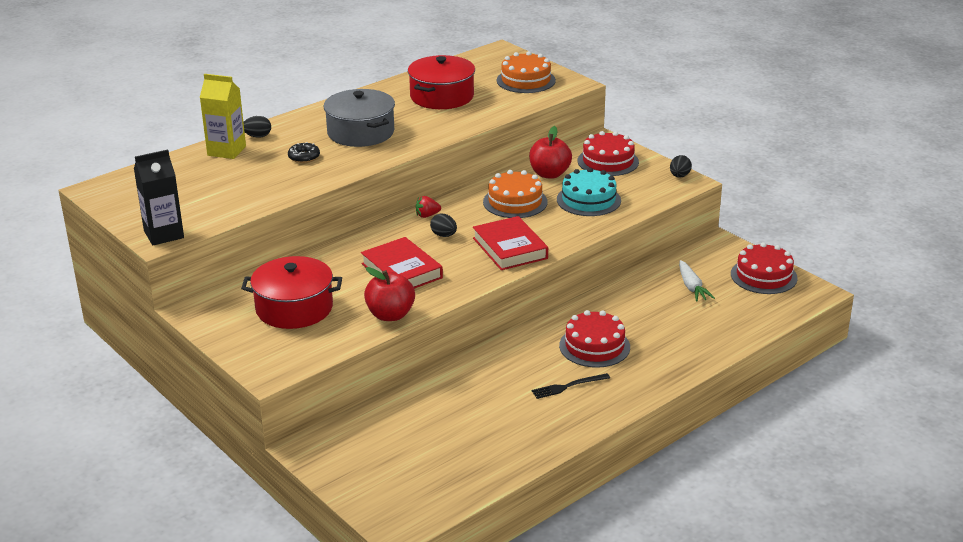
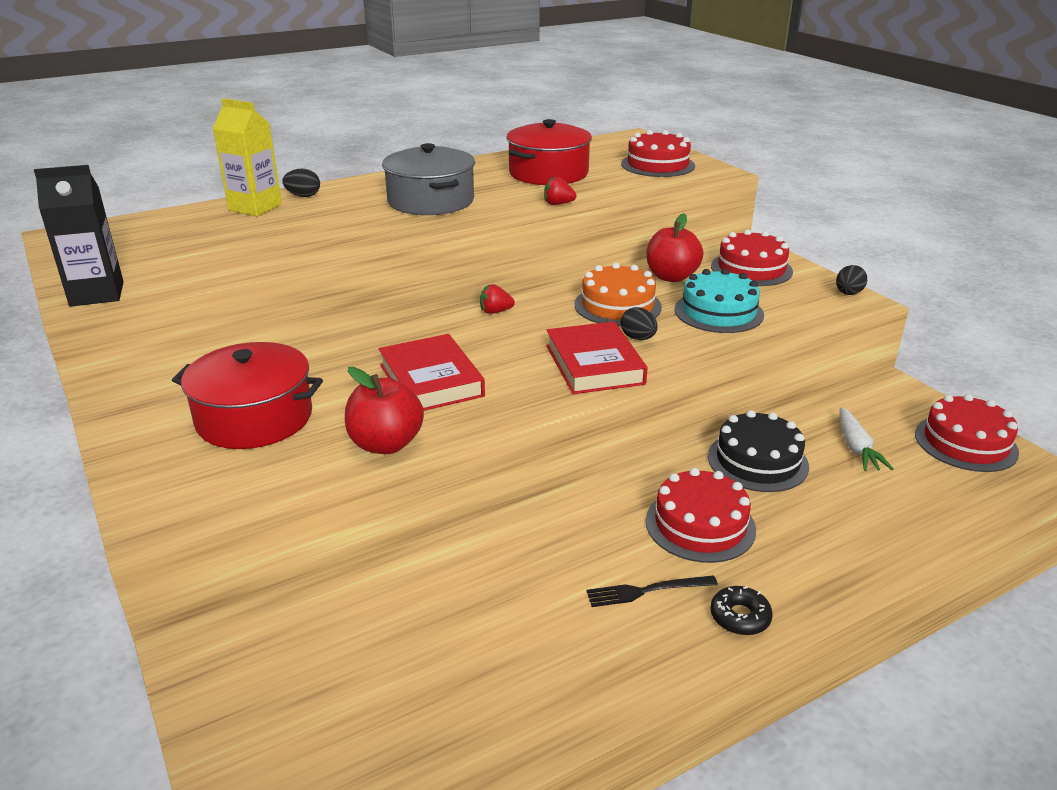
camera: 10 degrees right, 0 degrees up
(304, 157) = (344, 221): black donut -> black donut (740, 617)
(444, 235) = (508, 338): black egg -> black egg (638, 338)
(459, 127) = (558, 204): none -> red strawberry
(526, 80) = (657, 165): orange cake -> red cake
(627, 303) = (757, 461): none -> black cake

